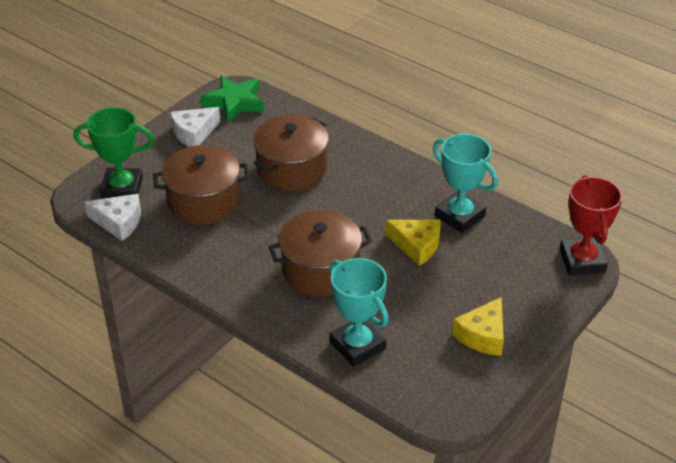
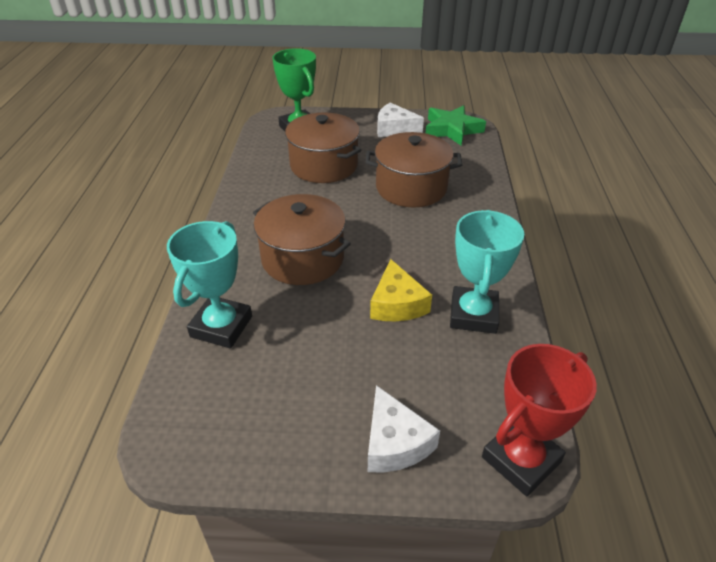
camera: 55 degrees right, 0 degrees up
(119, 222) = (262, 142): white cheese -> white cheese (394, 442)
(482, 335) = (309, 419): yellow cheese -> none

